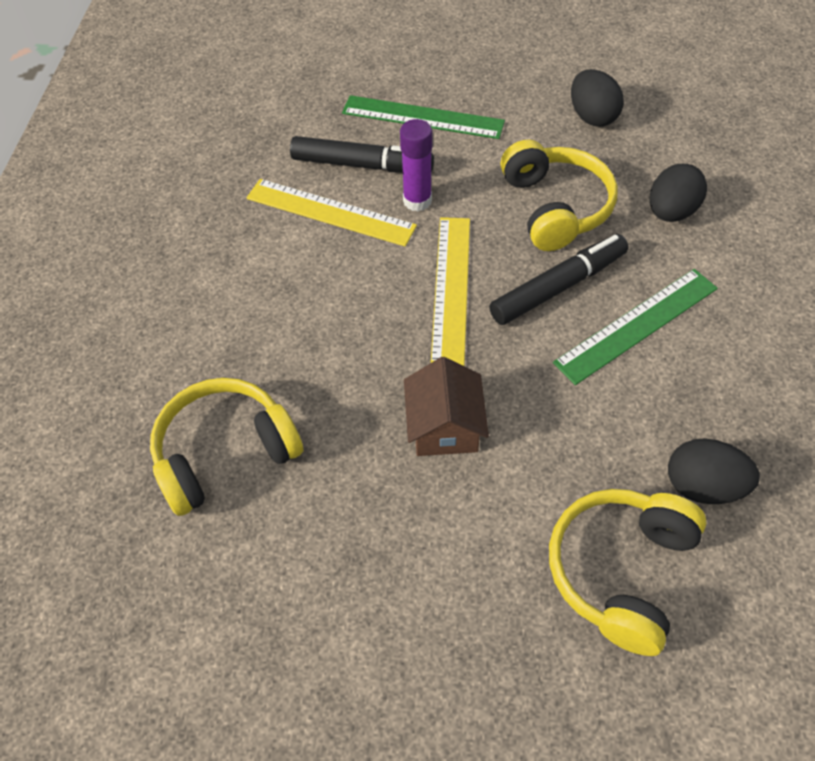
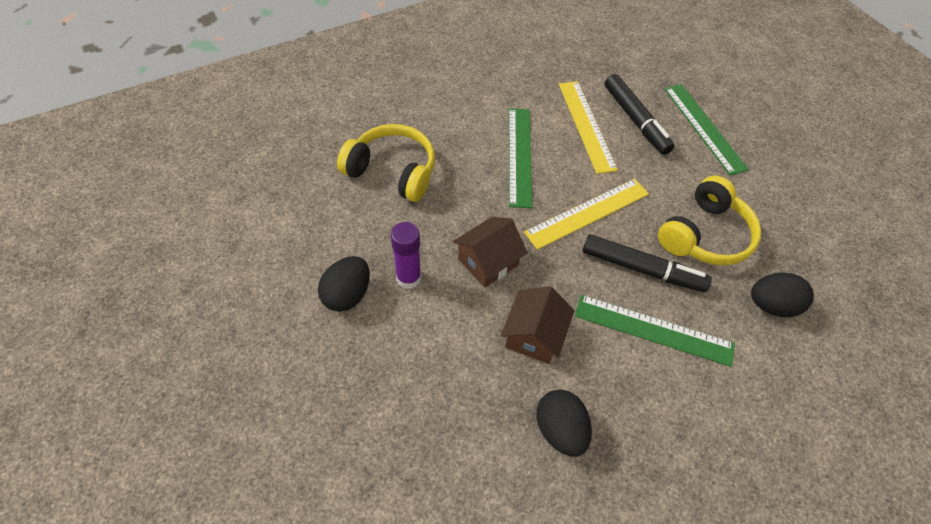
camera: 50 degrees right, 0 degrees up
(318, 302) = (519, 156): none -> green ruler
(417, 201) = (636, 161): purple glue stick -> purple glue stick (408, 278)
(574, 440) = (534, 336): none -> brown house
(592, 116) = (807, 216): black egg -> black egg (347, 294)
(620, 571) = (462, 407): yellow headphones -> none

